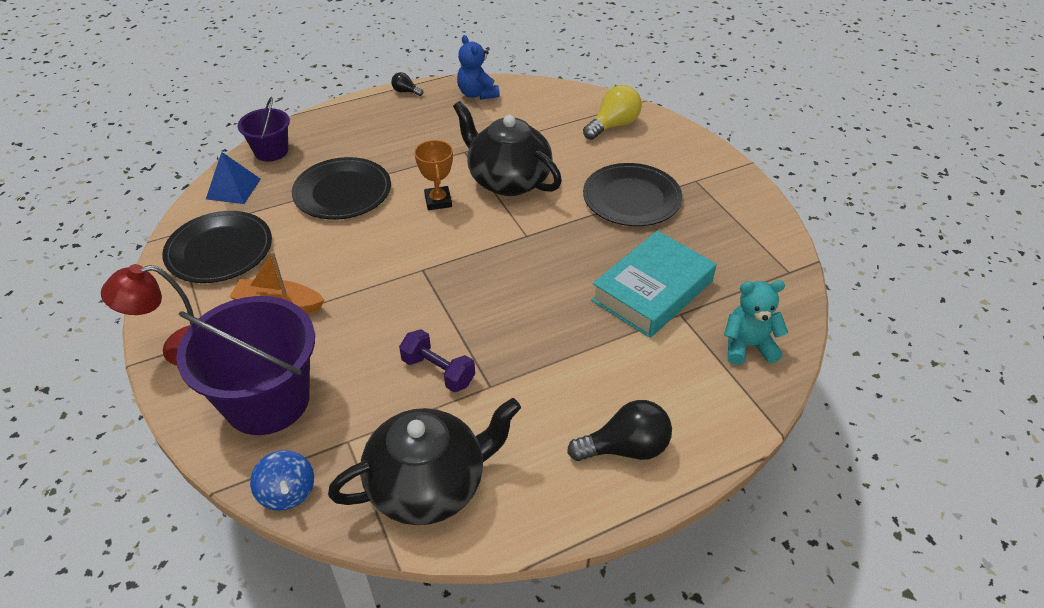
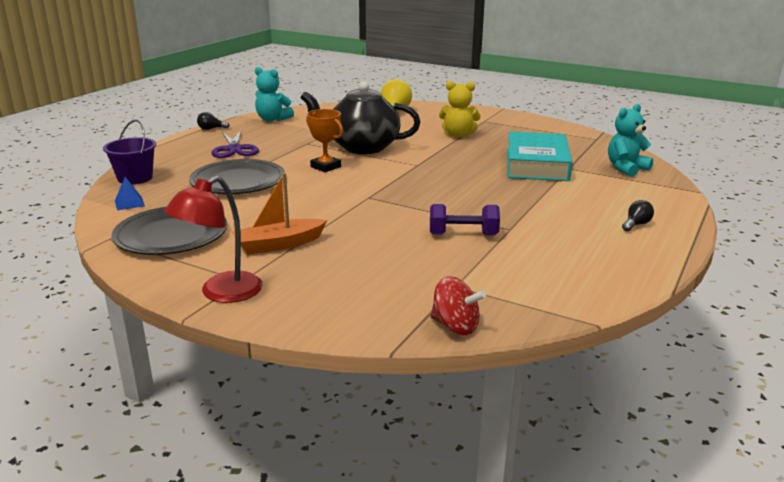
camera: 35 degrees left, 20 degrees down
(233, 189) = (129, 203): blue pyramid -> blue pyramid, size x0.62
(267, 400) = (354, 290): purple bucket -> none
(287, 493) = (455, 326): blue spinning top -> red spinning top
(391, 136) = (234, 149): none -> purple scissors
(429, 485) = (550, 283): black teapot -> none
(477, 94) = (272, 119): blue teddy bear -> turquoise teddy bear
(625, 448) = (636, 224): black light bulb -> black light bulb, size x0.51
(631, 198) = (458, 135): black plate -> yellow teddy bear

